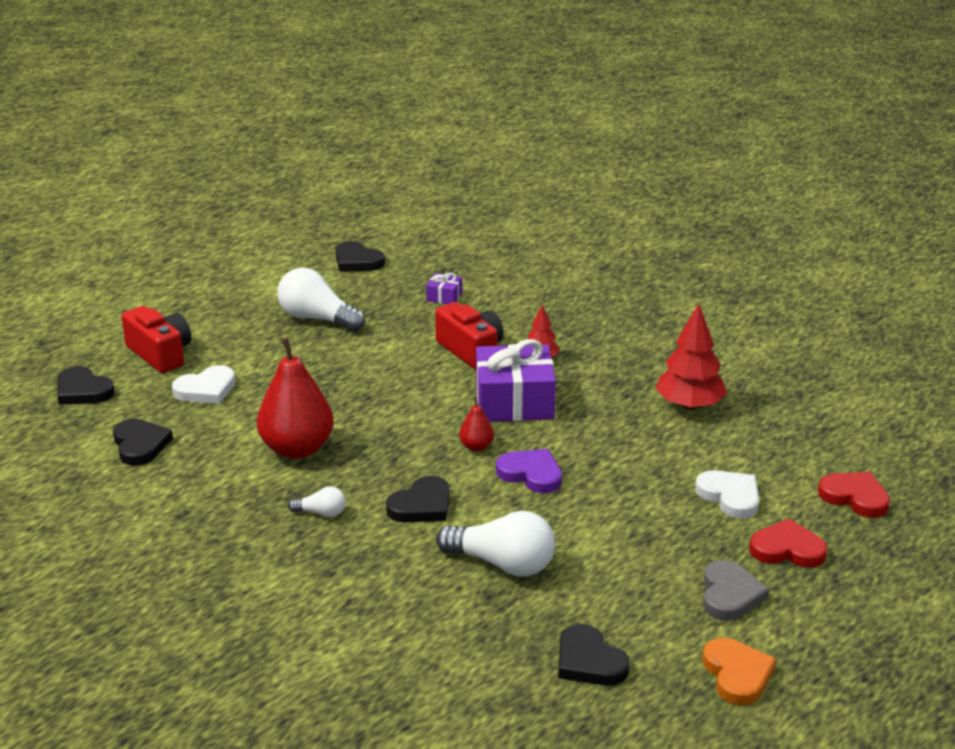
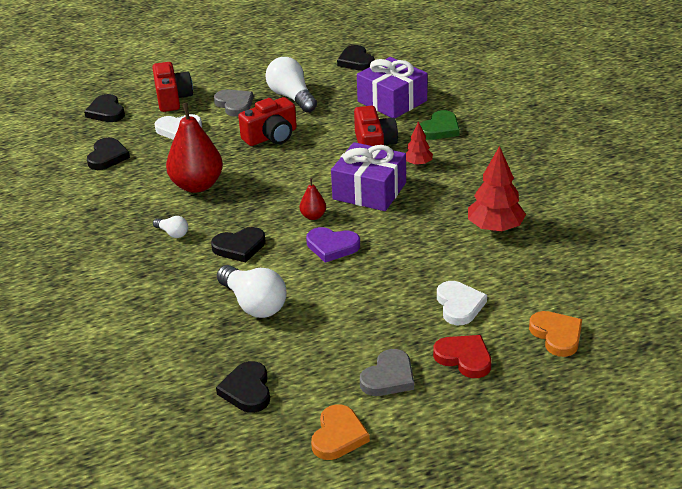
camera: 30 degrees right, 5 degrees up
(252, 343) = (234, 105): none -> grey heart
(336, 369) = (271, 136): none -> red camera
(444, 297) = (392, 101): purple gift -> purple gift, size x2.25
(528, 315) = (440, 129): none -> green heart
(531, 474) = (332, 246): purple heart -> purple heart turned 135 degrees clockwise
(855, 497) = (557, 335): red heart -> orange heart

